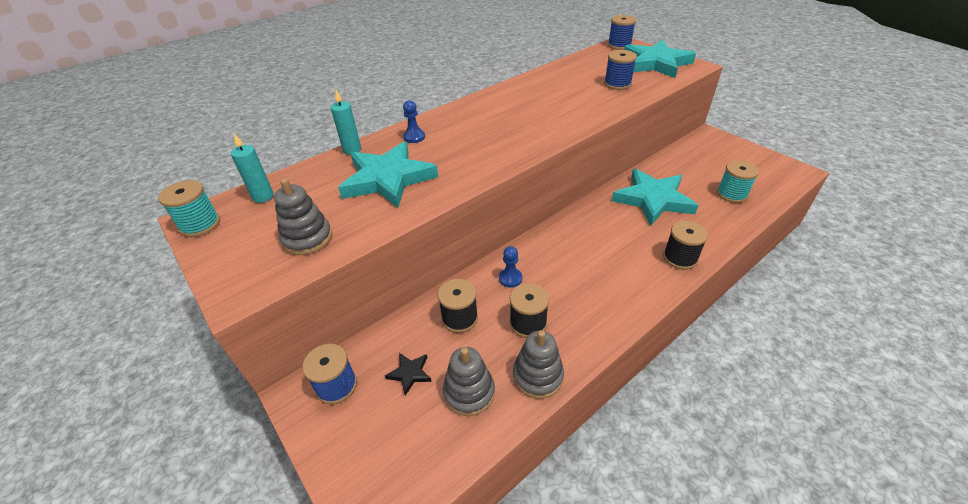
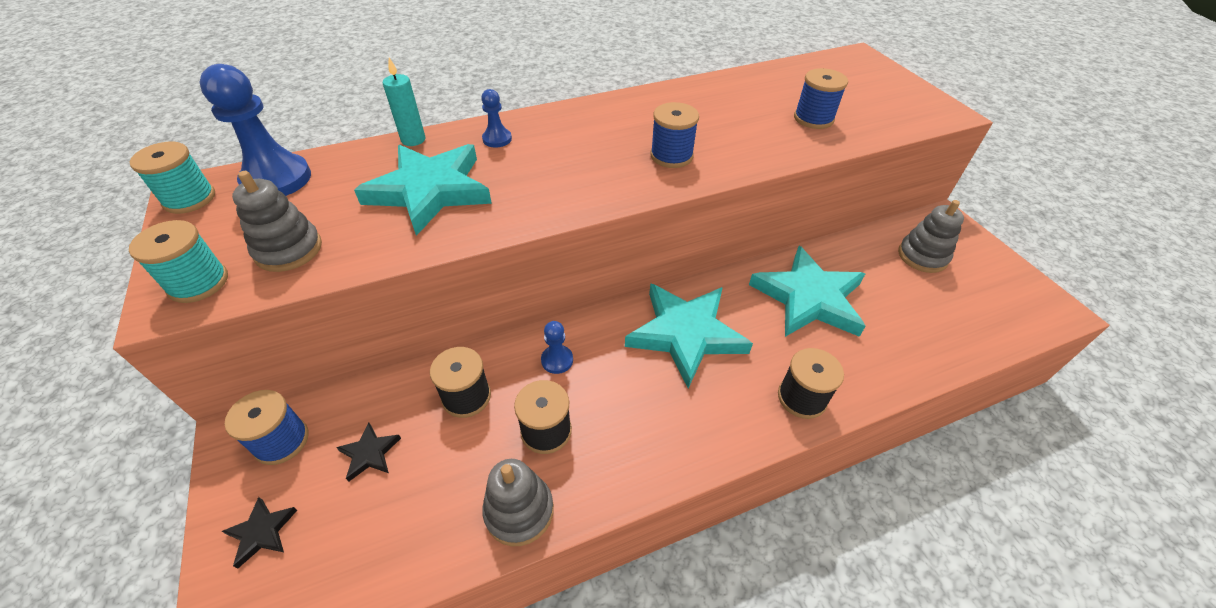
camera: 15 degrees right, 5 degrees up
(263, 197) = (277, 179): turquoise candle -> blue pawn
(358, 448) = (261, 532): none -> black star
(469, 392) = (424, 504): grey stacking toy -> grey stacking toy (922, 256)
(619, 45) = (851, 59): blue spool -> blue spool (671, 156)
(656, 63) = (889, 97): turquoise star -> turquoise star (686, 334)
(731, 194) = (931, 320): turquoise spool -> turquoise spool (198, 283)

